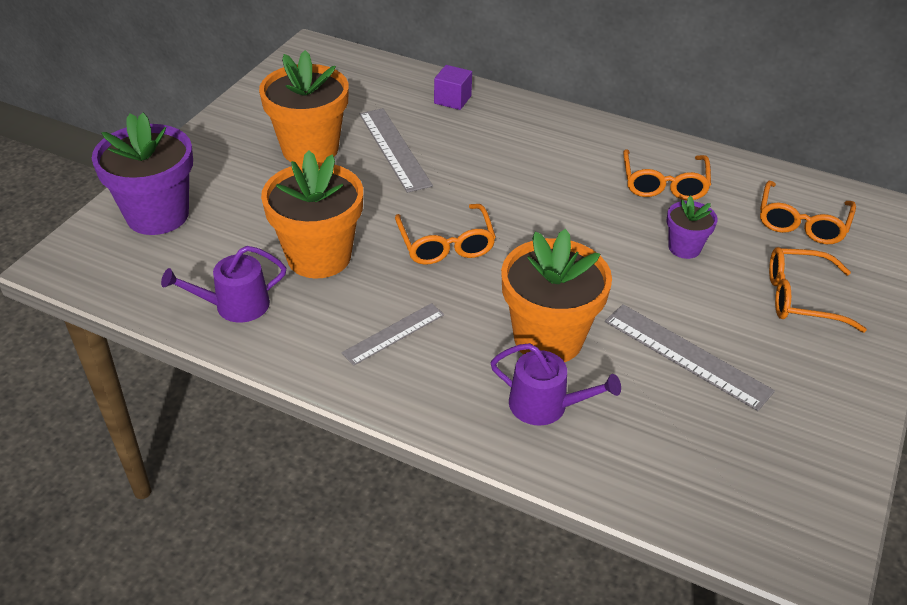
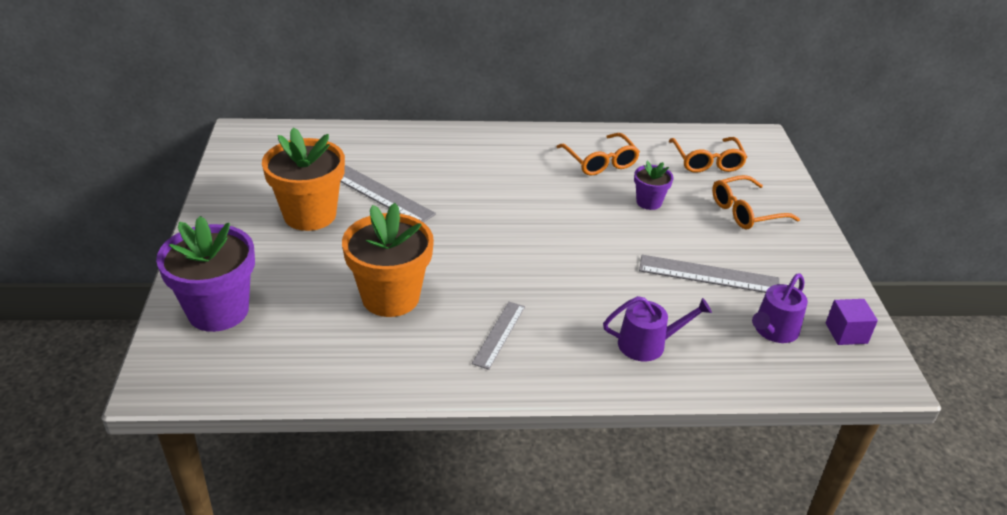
camera: 30 degrees left, 5 degrees down
(235, 305) = (353, 360): purple watering can -> purple watering can (773, 330)
(446, 244) = (482, 254): orange glasses -> none
(452, 99) = (395, 143): purple cube -> purple cube (846, 333)
(548, 338) = (611, 297): orange flower pot -> none

